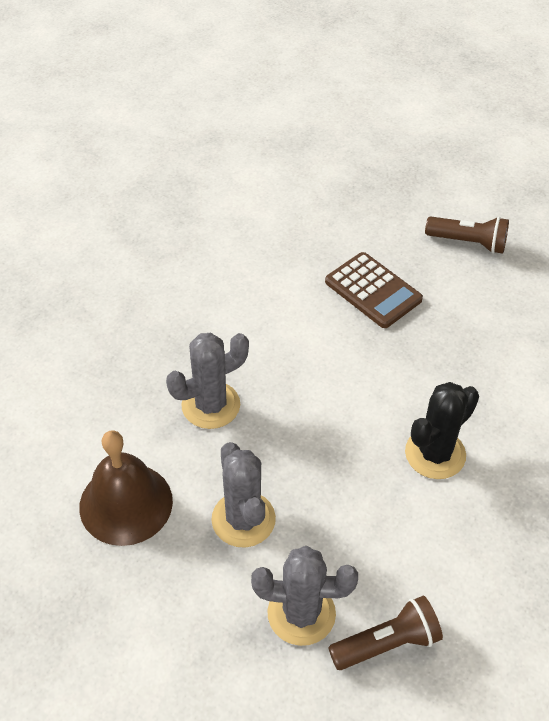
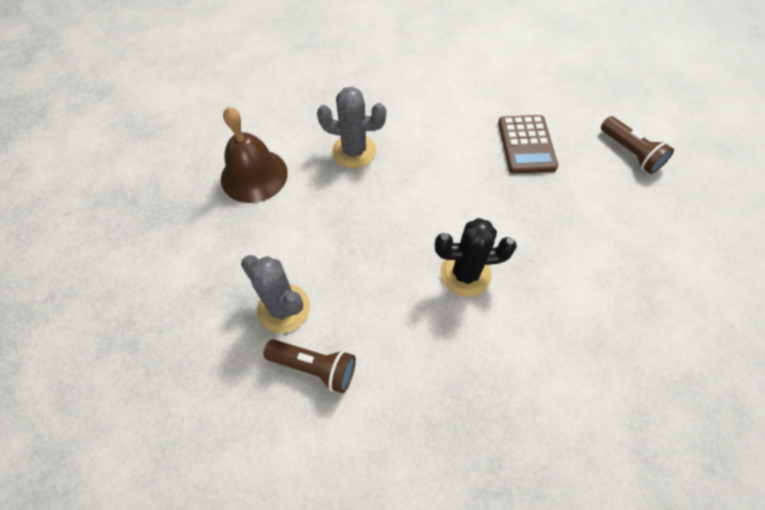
camera: 40 degrees right, 10 degrees up
(243, 519) = (306, 229): grey cactus -> none

